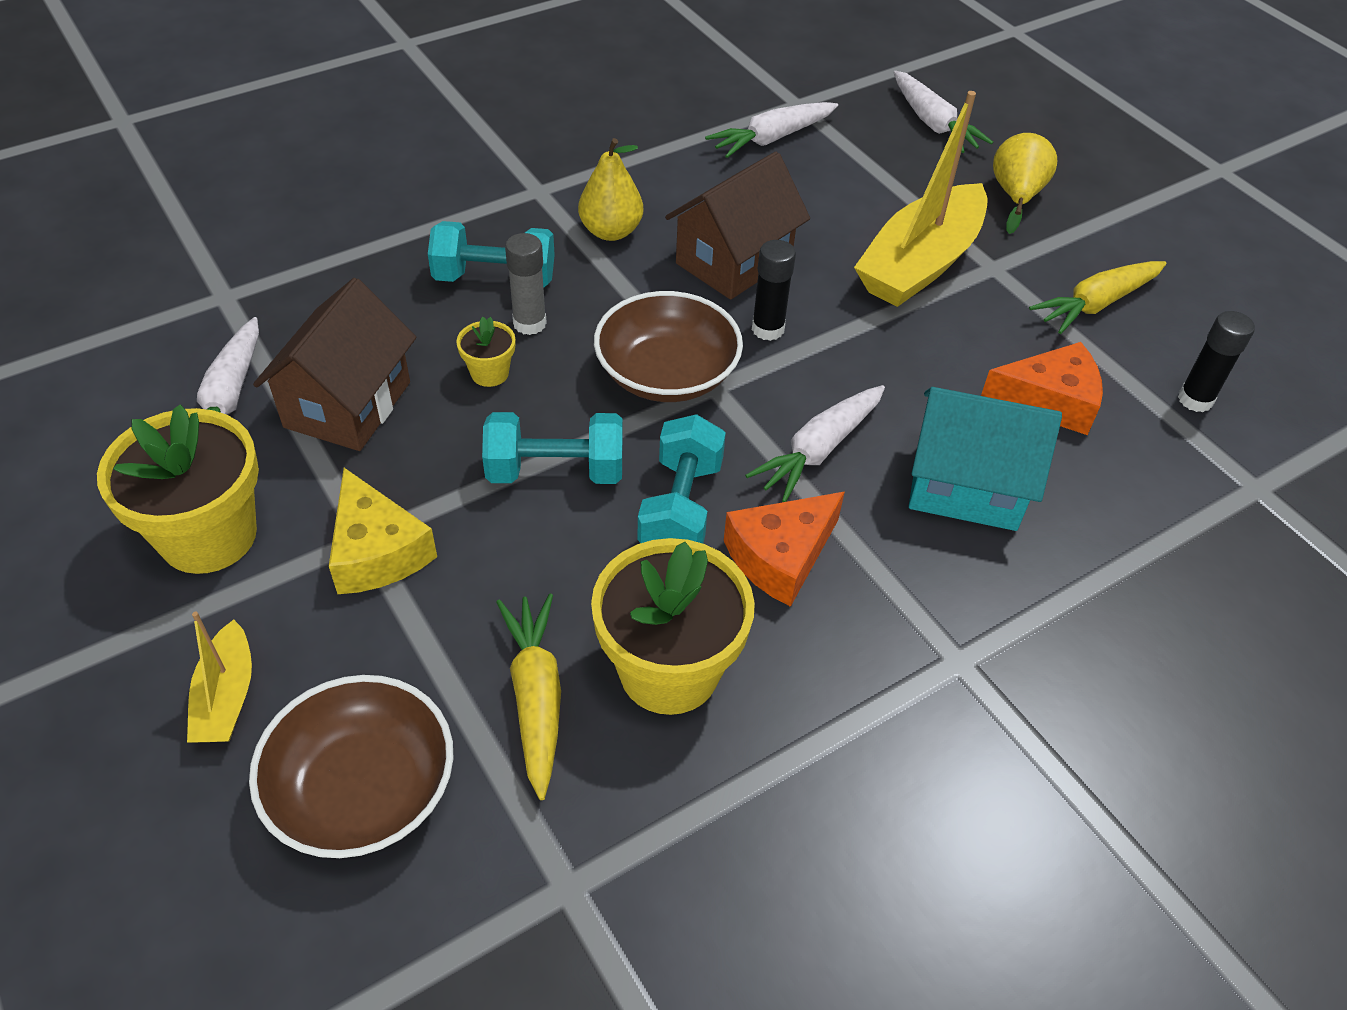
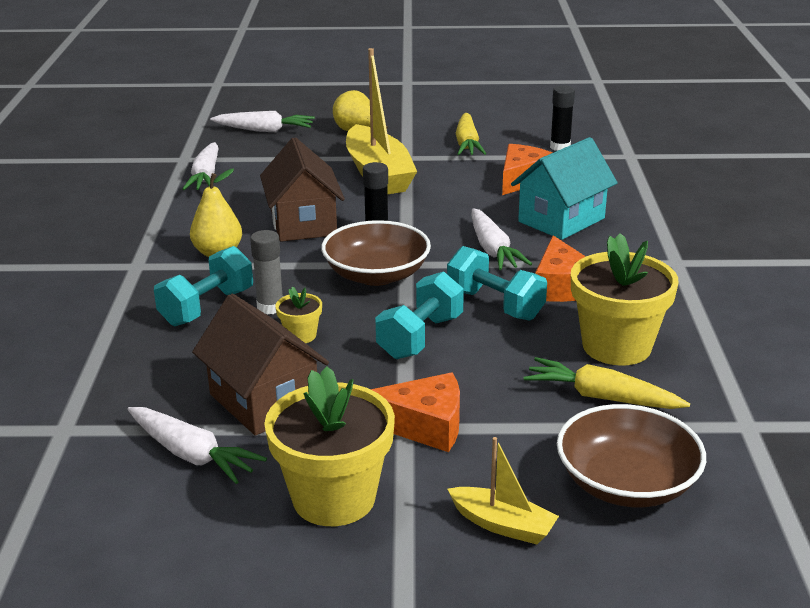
camera: 55 degrees left, 20 degrees down
(377, 551) = (423, 425): yellow cheese -> orange cheese

